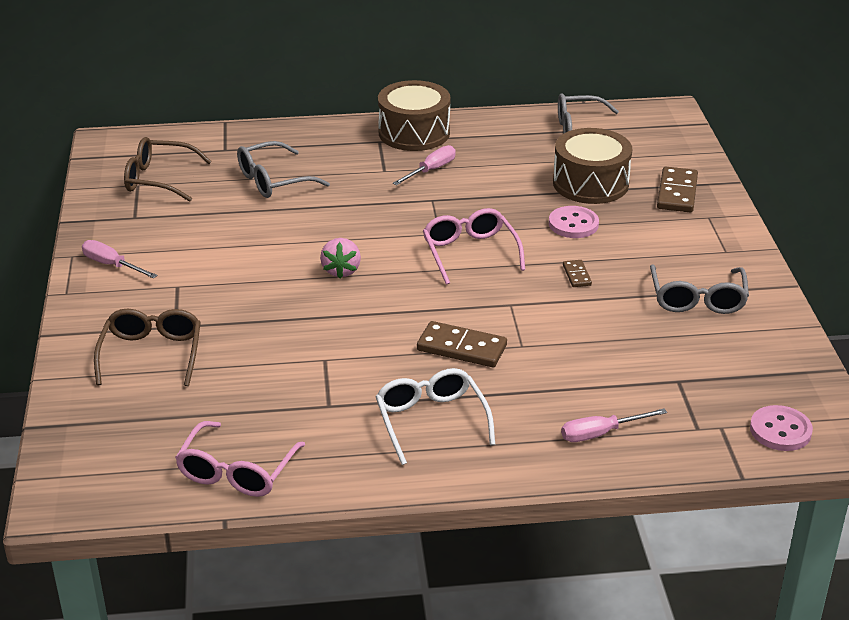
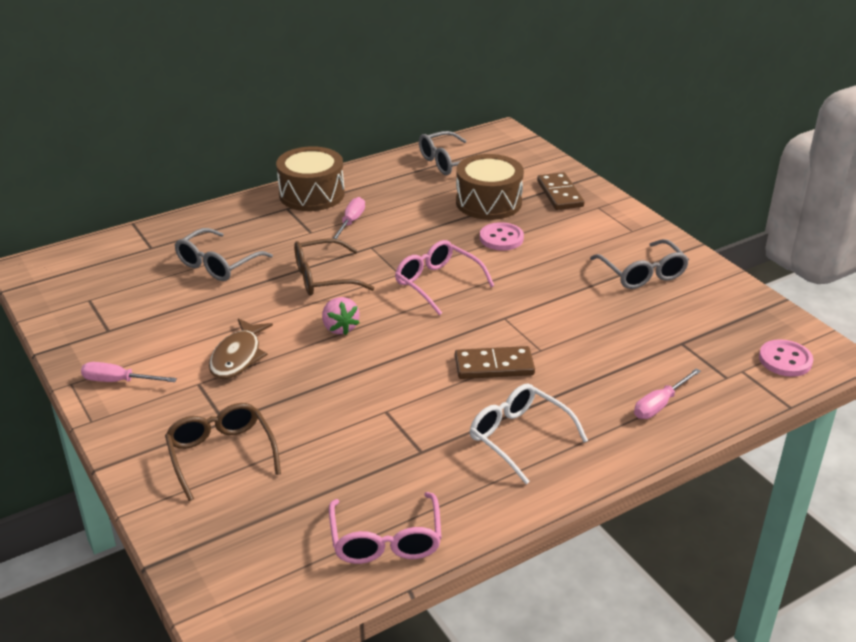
camera: 25 degrees left, 0 degrees up
(159, 179) = (107, 289): brown glasses -> brown glasses (324, 278)
(229, 272) = (238, 357): none -> brown fish
(576, 275) = (537, 279): brown domino -> none

